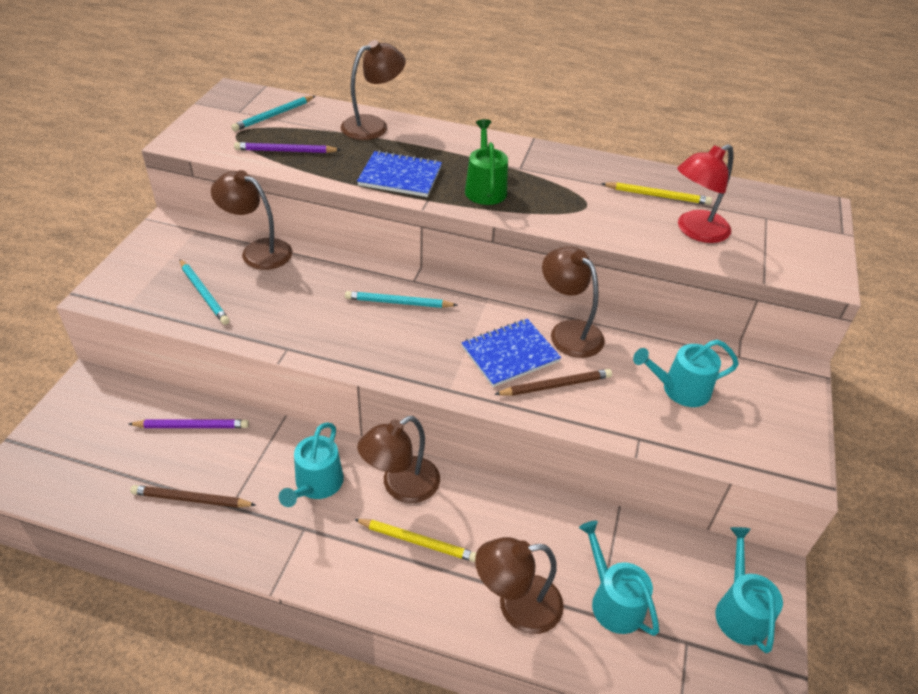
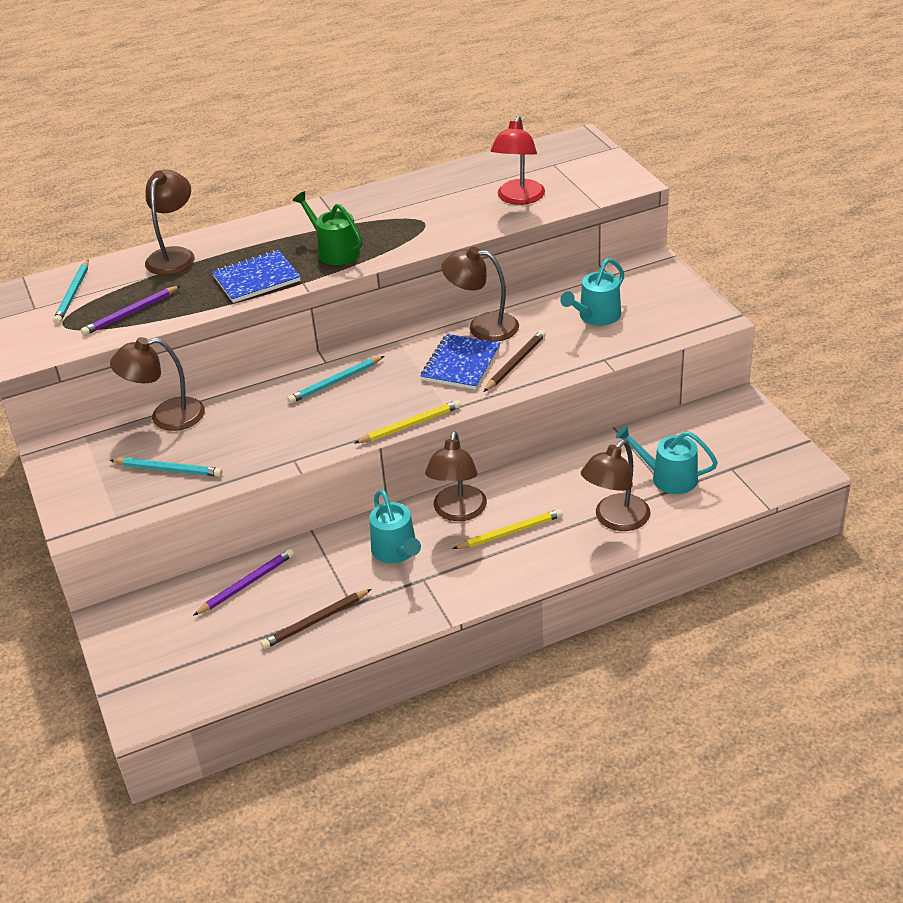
camera: 35 degrees left, 5 degrees down
(657, 196) = (464, 189): yellow pencil -> yellow pencil (410, 425)
(739, 611) = (743, 433): turquoise watering can -> none

